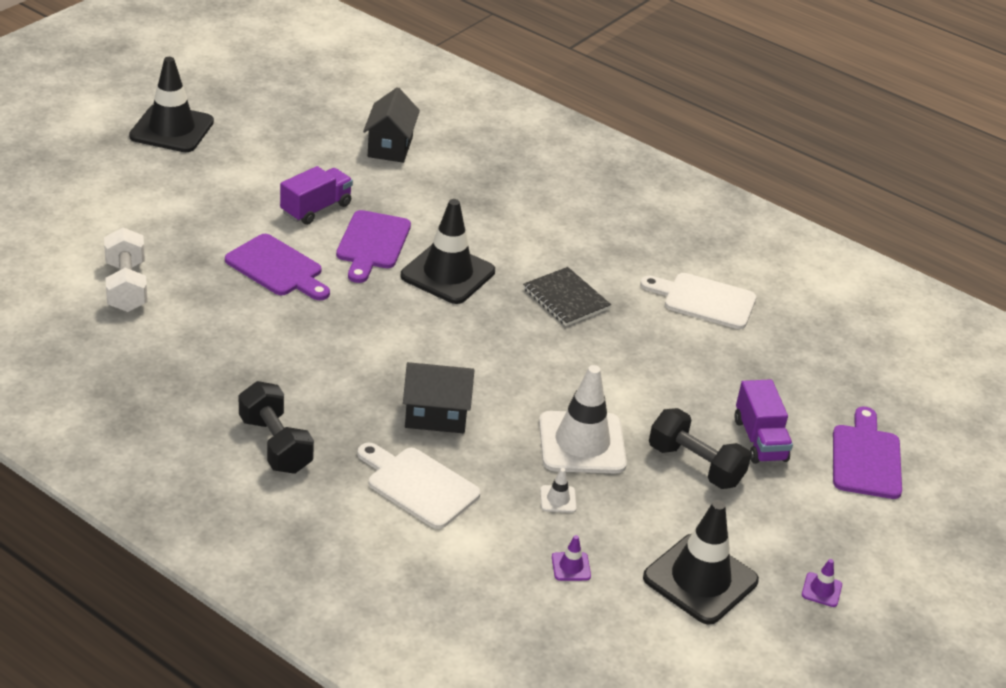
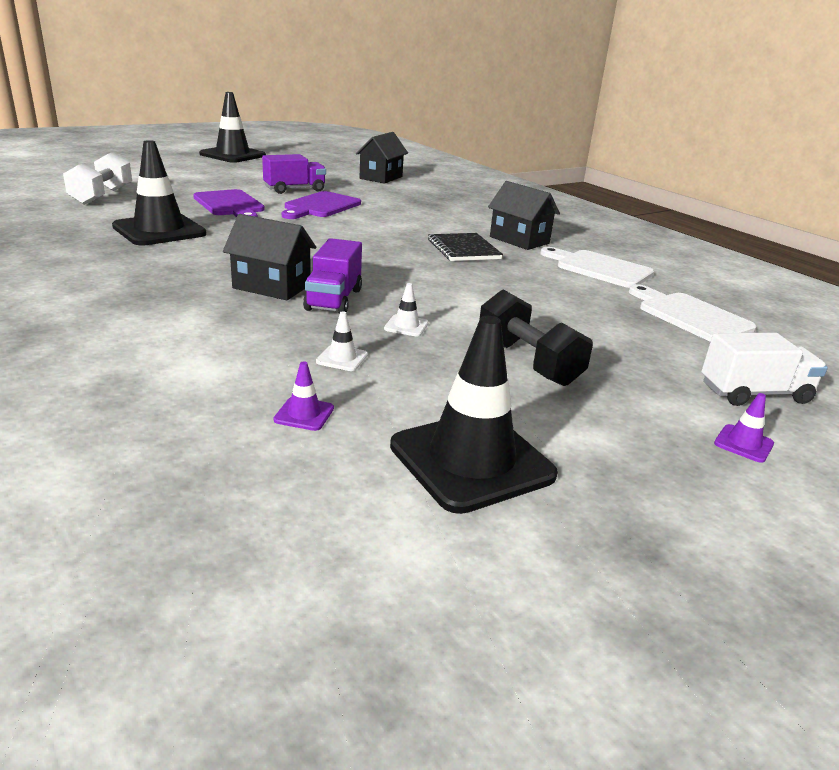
camera: 20 degrees right, 10 degrees down
(275, 445) = (95, 277): black dumbbell -> none
(419, 485) = (199, 323): white cutting board -> white cutting board (690, 316)
(448, 274) = (368, 225): black traffic cone -> black traffic cone (159, 230)
(582, 443) = (406, 326): white traffic cone -> white traffic cone, size x0.41
(610, 263) = (519, 240): none -> black house
(759, 440) = (618, 357): purple truck -> purple truck (334, 299)
(821, 590) = (654, 509): purple traffic cone -> purple traffic cone (743, 444)
(866, 458) = (754, 393): purple cutting board -> white truck

